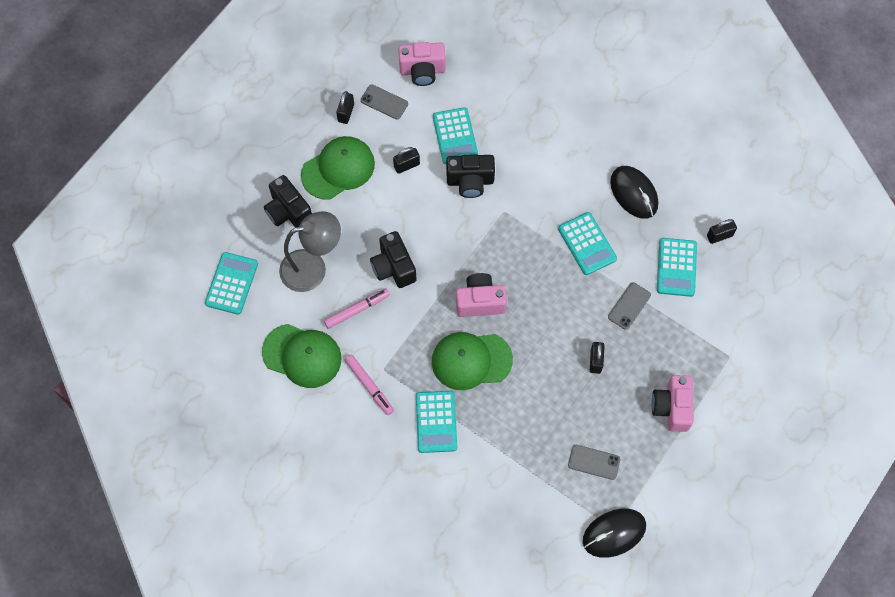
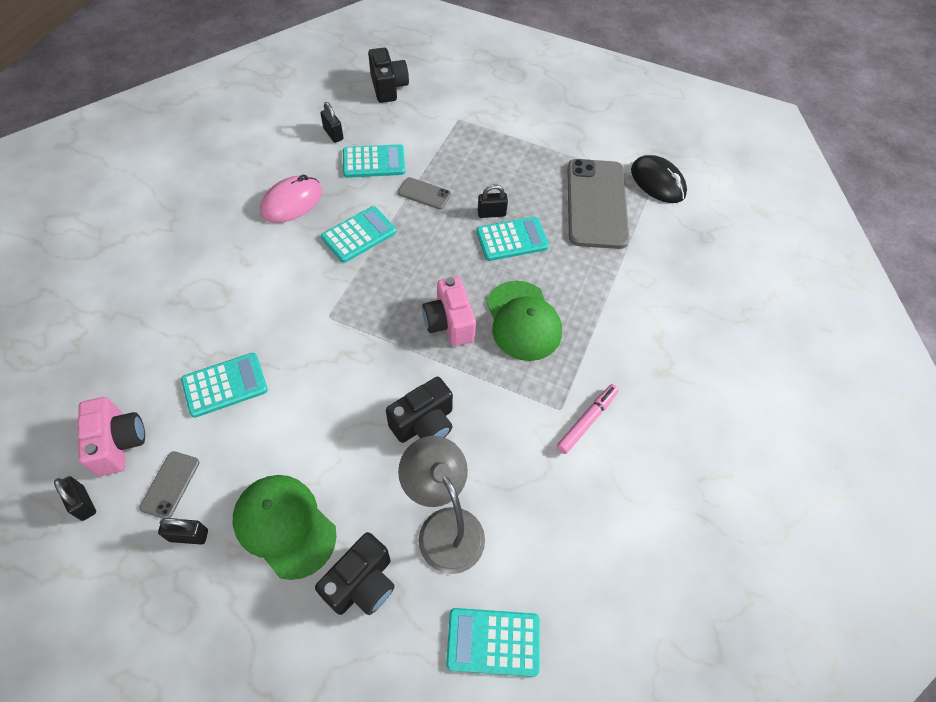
camera: 105 degrees left, 10 degrees down
(302, 356) = (573, 511): green cap -> none
(357, 310) = (492, 455): pink marker -> none
(406, 165) = (272, 436): black padlock -> black padlock (83, 503)
(436, 422) = (605, 343): turquoise calculator -> turquoise calculator (512, 239)
(470, 181) = (291, 358): black camera -> black camera (388, 87)
(594, 462) = (596, 203): grey phone -> grey phone, size x2.26
(634, 193) = (292, 202): black mouse -> pink mouse
(672, 407) = (521, 153): pink camera -> none

